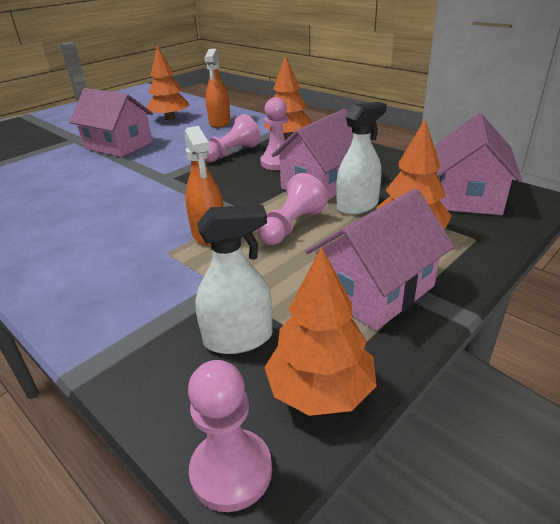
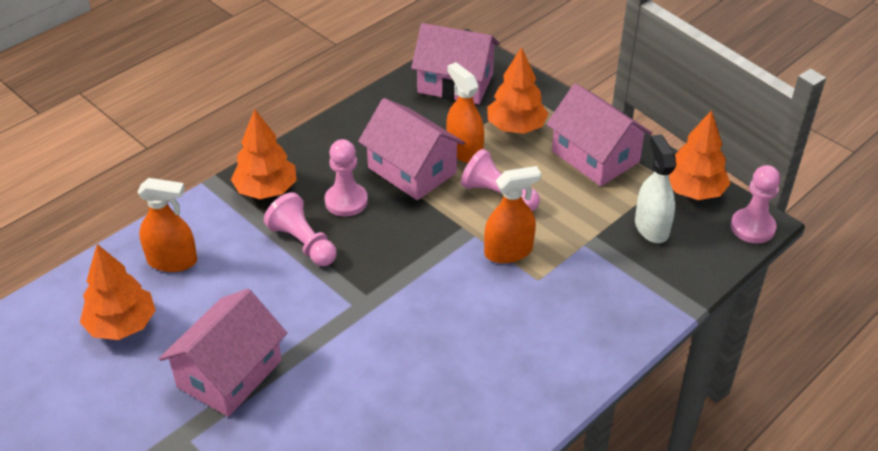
camera: 90 degrees left, 10 degrees up
(357, 206) = (464, 151): white spray bottle -> orange spray bottle

